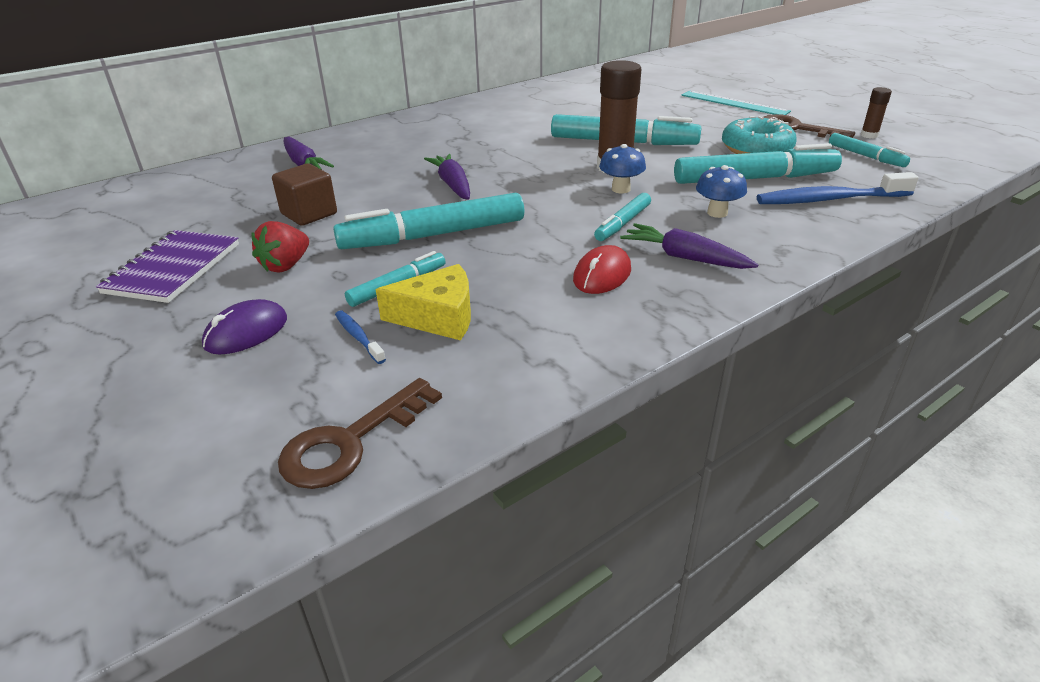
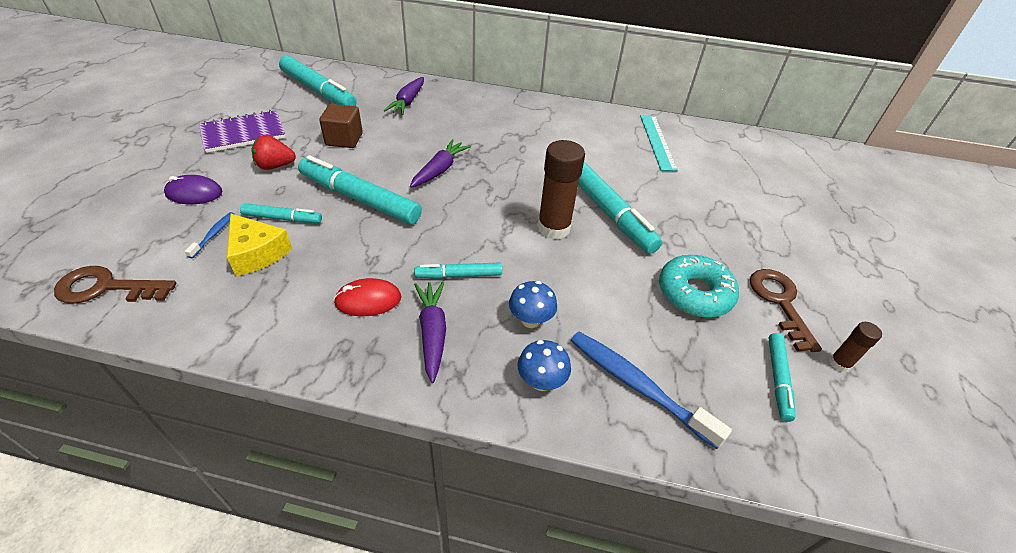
camera: 45 degrees right, 10 degrees up
(620, 189) = (517, 248): blue mushroom -> blue mushroom (541, 381)
(734, 103) = (784, 238): turquoise ruler -> turquoise ruler (657, 141)
(754, 179) = (625, 317): turquoise marker -> turquoise marker (318, 91)

